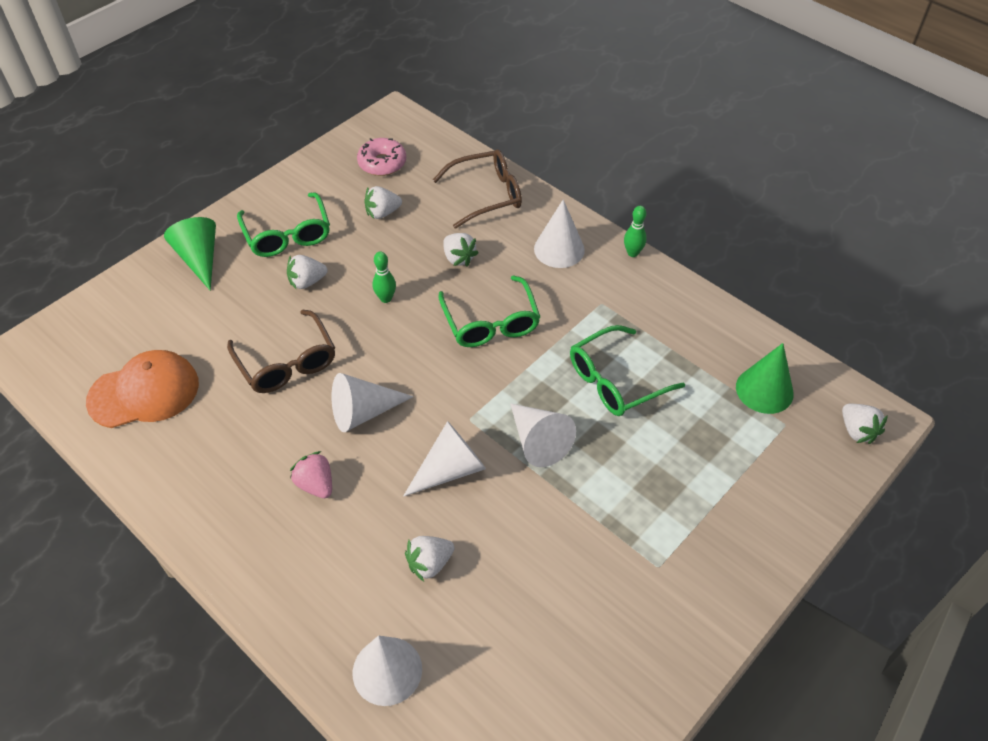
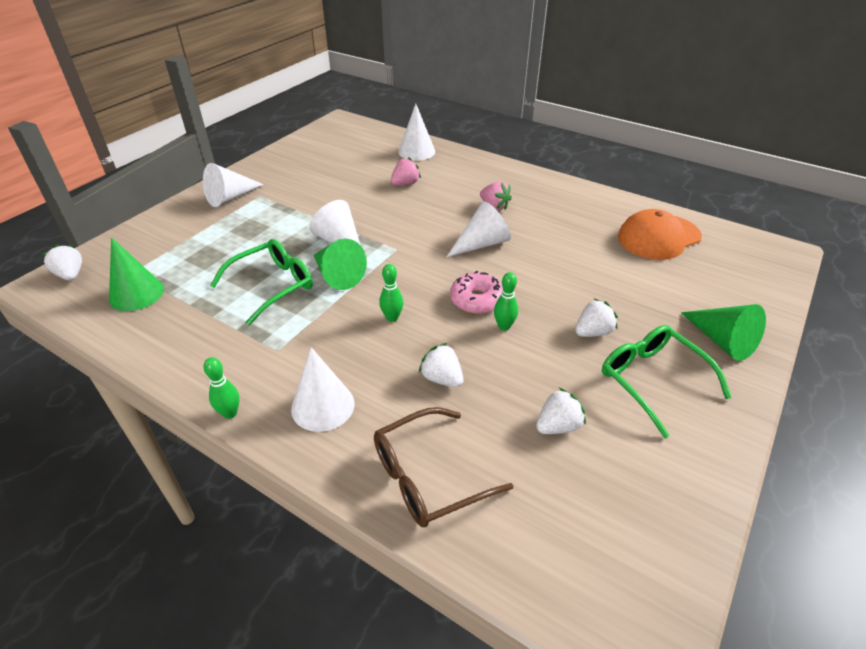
camera: 170 degrees right, 10 degrees down
(286, 362) = (563, 267): brown glasses -> none
(382, 163) = (603, 514): pink donut -> pink donut (477, 300)
(429, 563) = (405, 184): white strawberry -> pink strawberry
(450, 469) = (404, 222): white cone -> white cone (230, 197)
(490, 322) = (392, 318): green glasses -> green bowling pin
(543, 386) = (337, 275): none -> green cone

